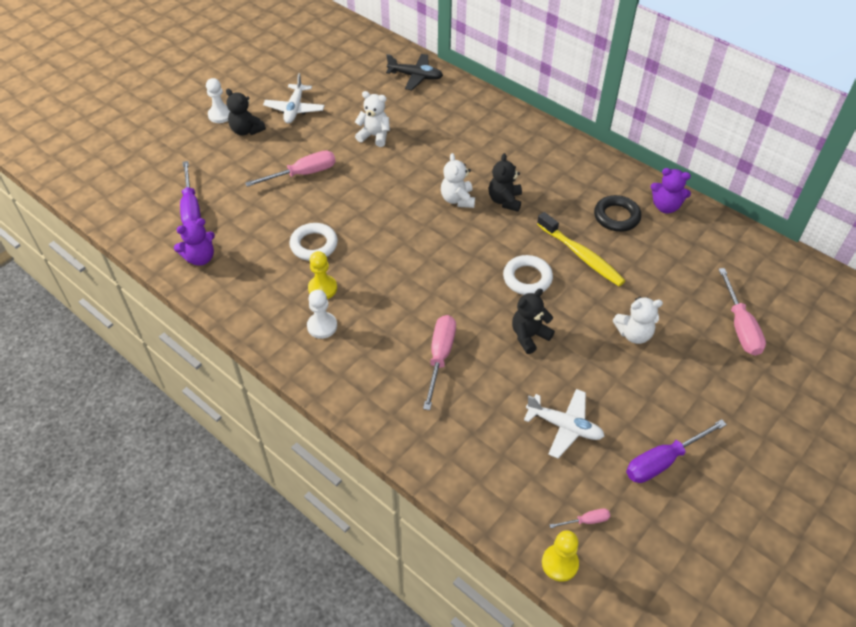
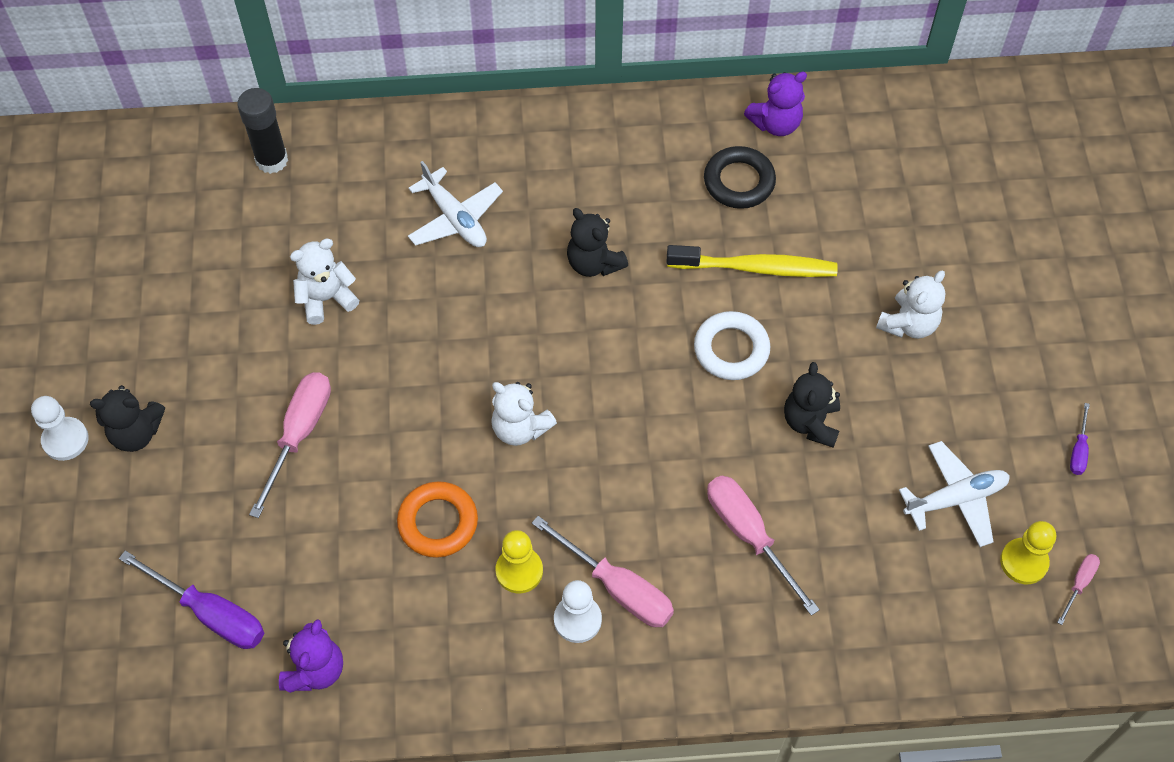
camera: 45 degrees left, 10 degrees up
(294, 109) = (164, 344): white plane -> white plane (455, 218)
(314, 245) = (438, 522): white ring -> orange ring
(415, 76) = (272, 160): black plane -> black glue stick
(457, 199) = (537, 308): white teddy bear -> white teddy bear (520, 428)
(560, 563) = (1102, 652): yellow pawn -> yellow pawn (1024, 562)
(663, 461) = (1078, 450): purple screwdriver -> purple screwdriver, size x0.49
(740, 326) = (995, 222): pink screwdriver -> pink screwdriver (617, 587)

